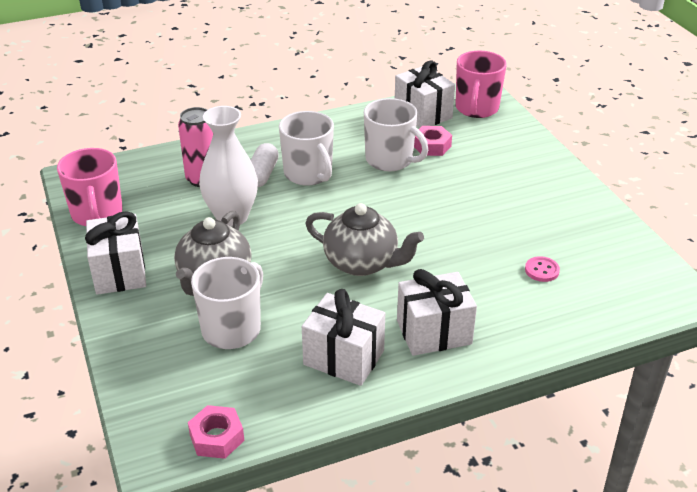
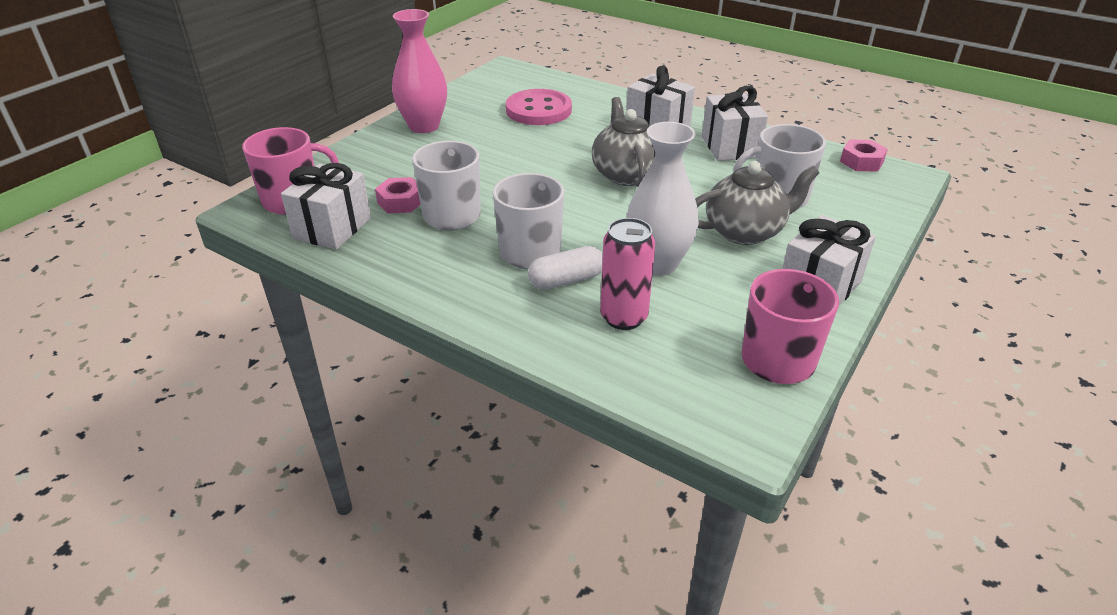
camera: 125 degrees left, 0 degrees up
(541, 270) = (538, 110): pink button -> pink button, size x2.31
(559, 193) = (424, 126): none -> pink vase

